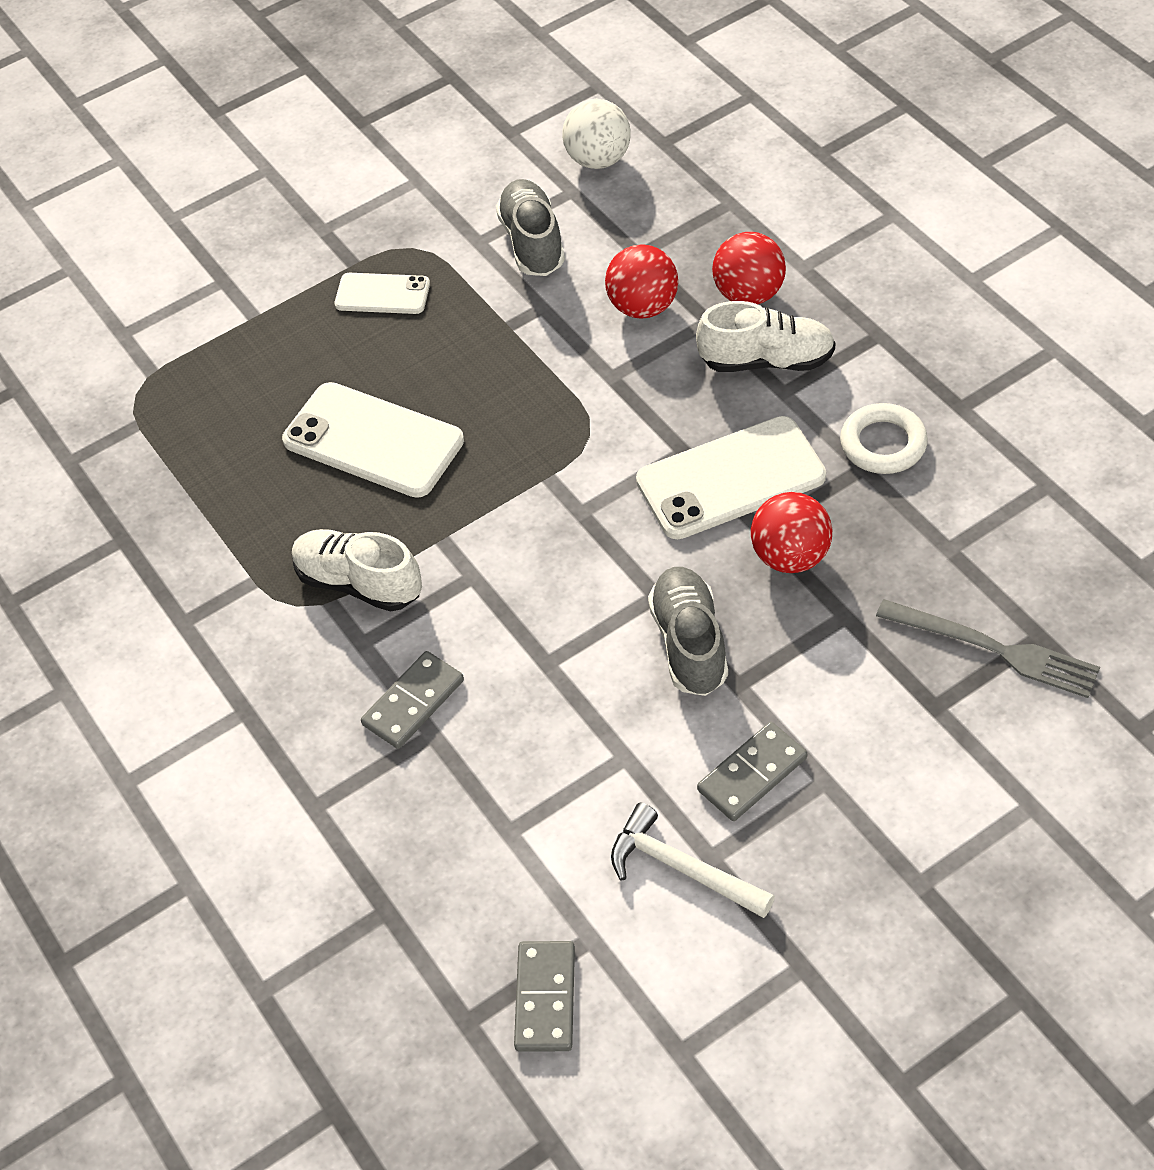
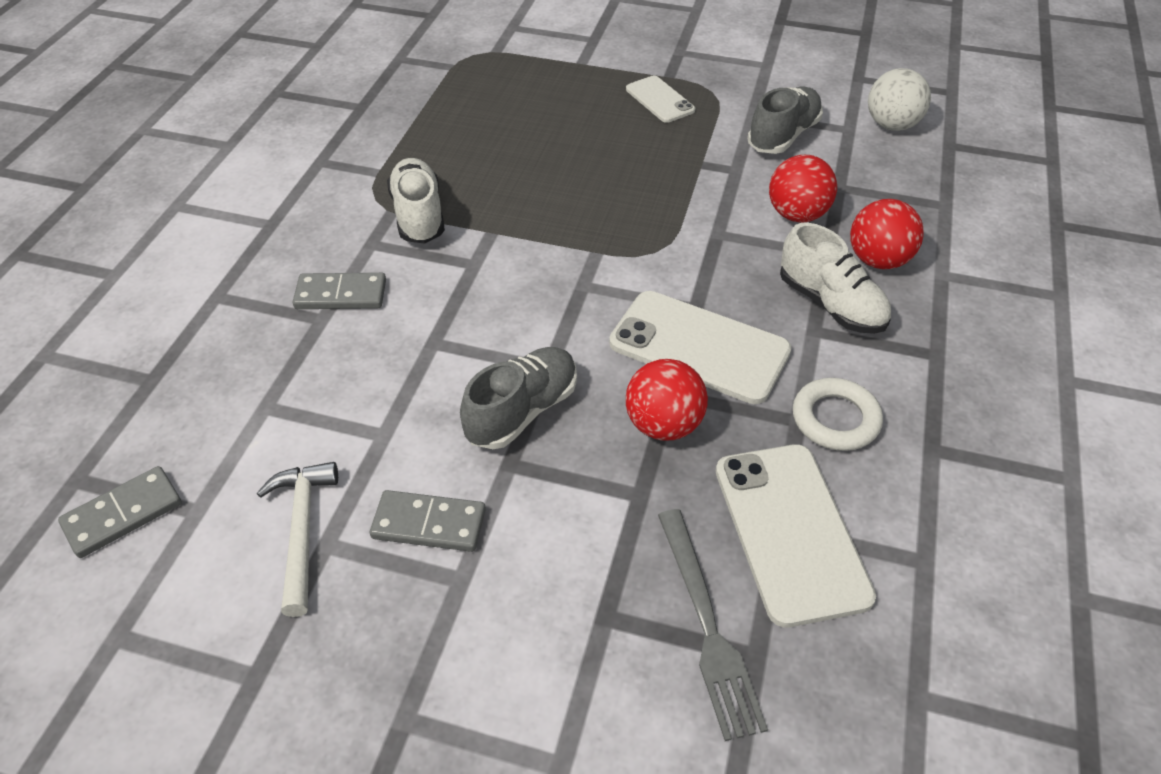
camera: 45 degrees right, 5 degrees down
(373, 441) = (540, 159): white phone -> white phone (790, 532)

